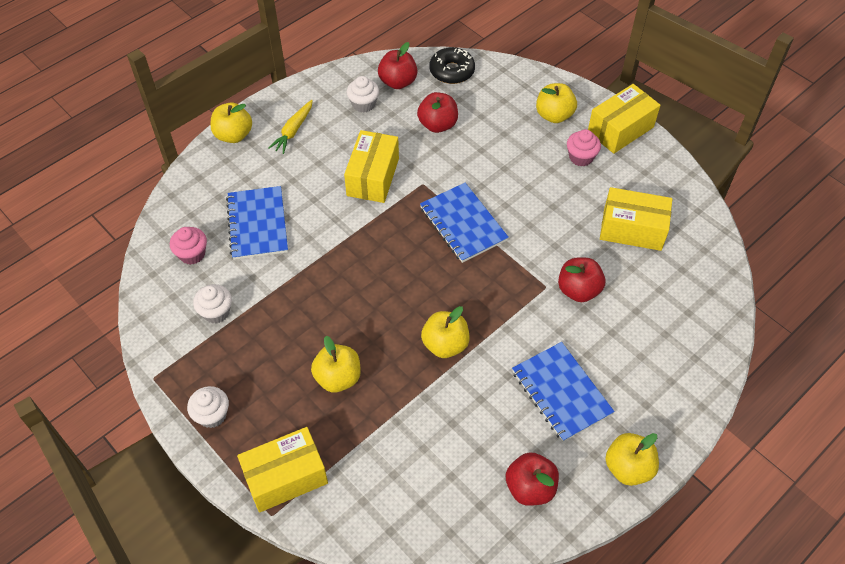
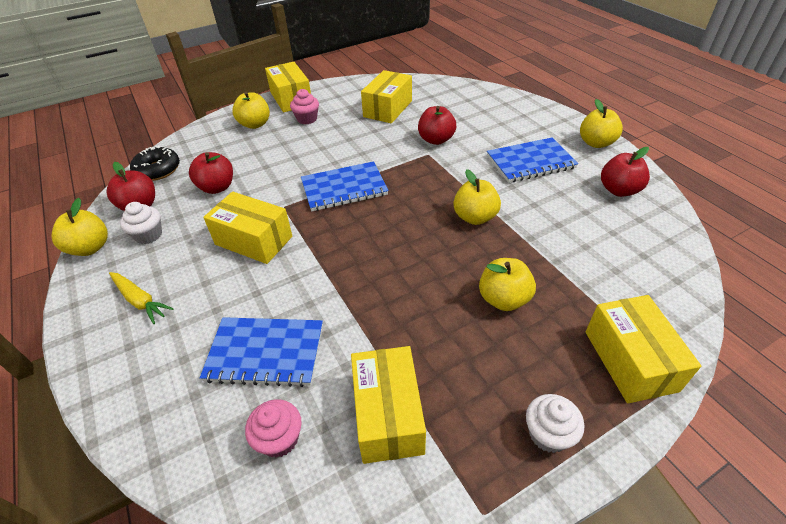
camera: 75 degrees left, 10 degrees down
(216, 312) = (388, 415): white cupcake -> yellow box
(233, 135) = (99, 366): yellow apple -> yellow apple (90, 248)

